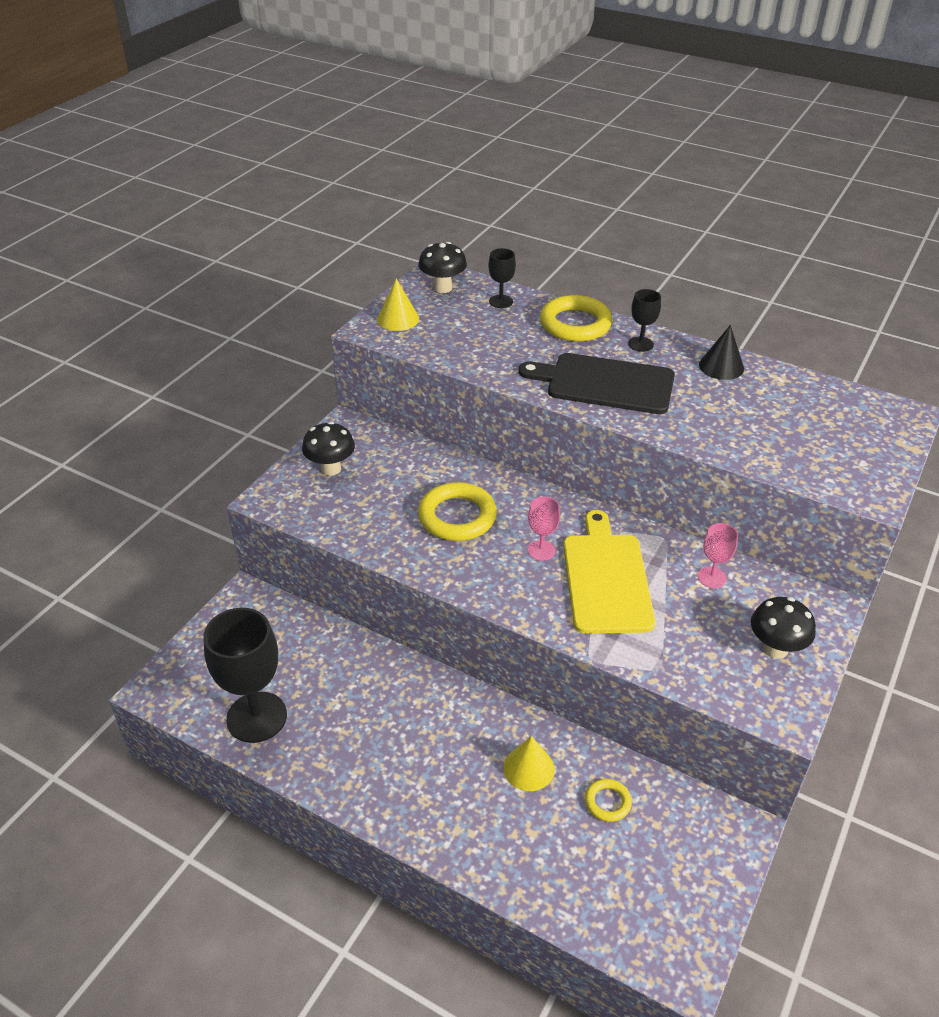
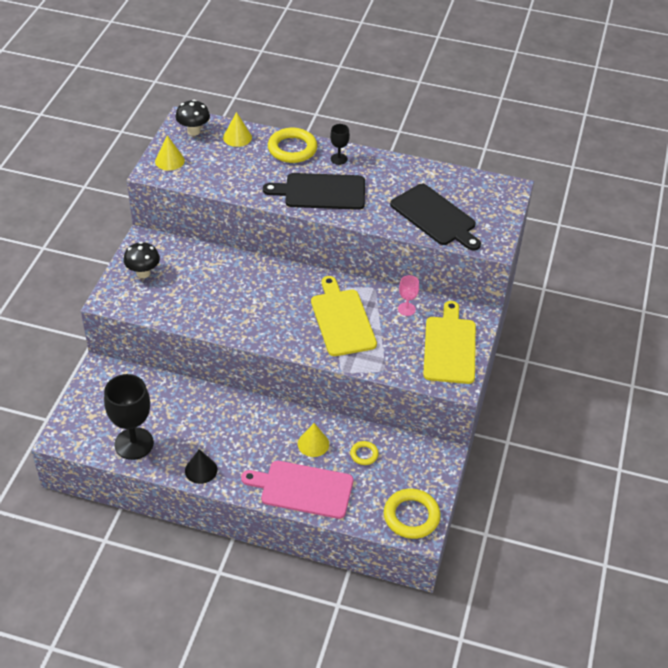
camera: 15 degrees left, 5 degrees up
(457, 516) = (238, 294): yellow ring -> yellow ring (411, 516)
(495, 844) = (303, 489): none -> pink cutting board
(501, 301) = (237, 137): black goblet -> yellow cone
(541, 550) = (298, 308): pink goblet -> none
(721, 366) = (393, 169): black cone -> black cone (201, 470)
(775, 649) = (449, 347): black mushroom -> yellow cutting board
(778, 440) = (435, 217): none -> black cutting board

